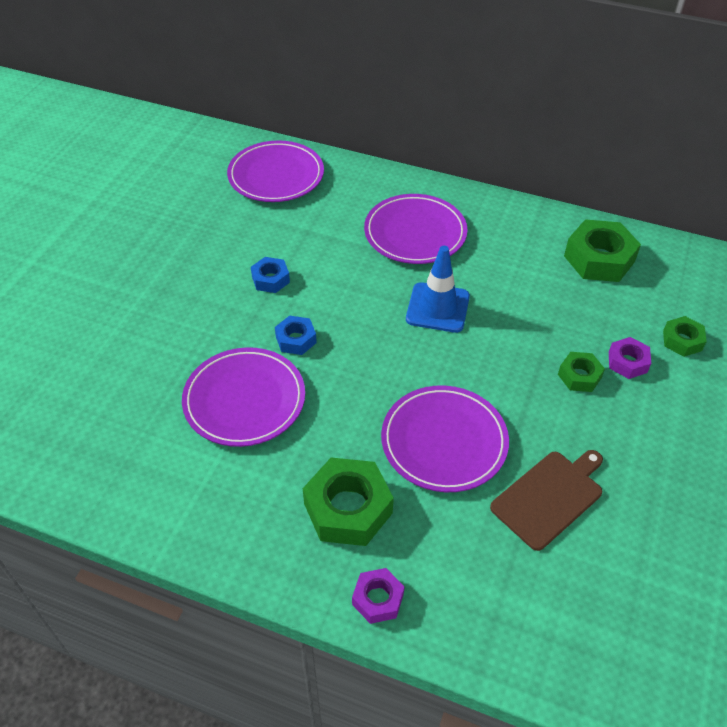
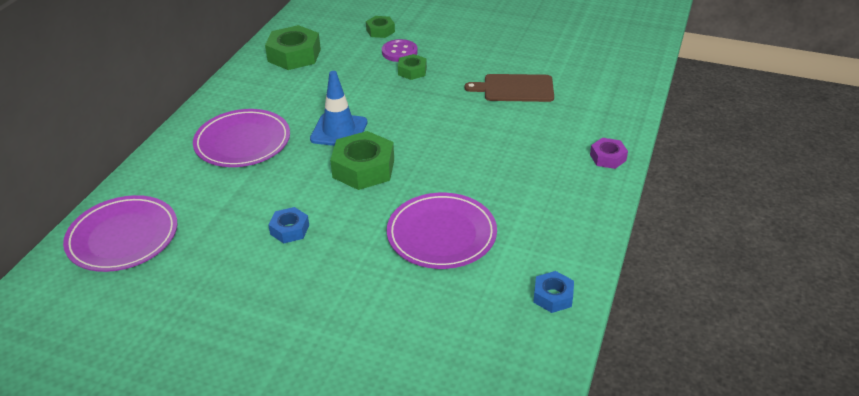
camera: 90 degrees left, 10 degrees down
(296, 339) = (371, 208): blue nut -> blue nut (553, 296)
(348, 508) = (540, 172): green nut -> green nut (363, 168)
(444, 441) = (475, 129): purple plate -> none
(549, 497) = (515, 88): brown cutting board -> brown cutting board turned 45 degrees counterclockwise
(627, 362) = (399, 52): purple nut -> purple button

